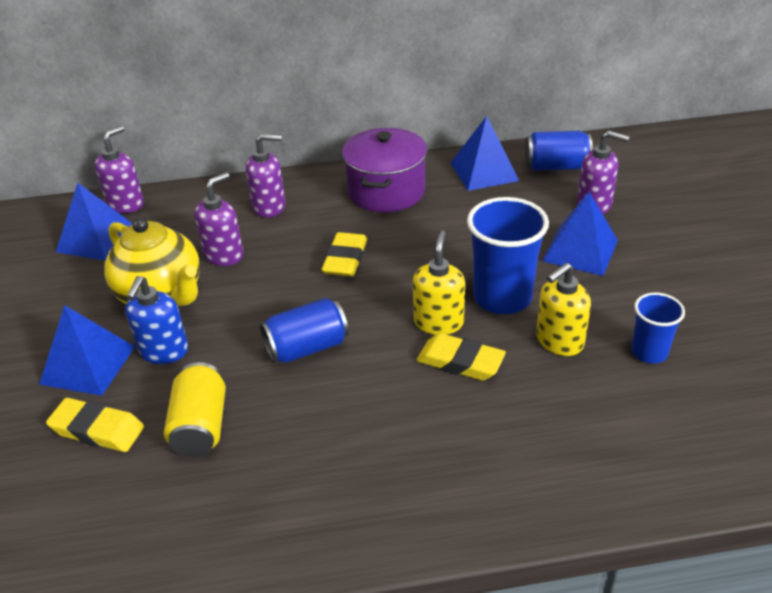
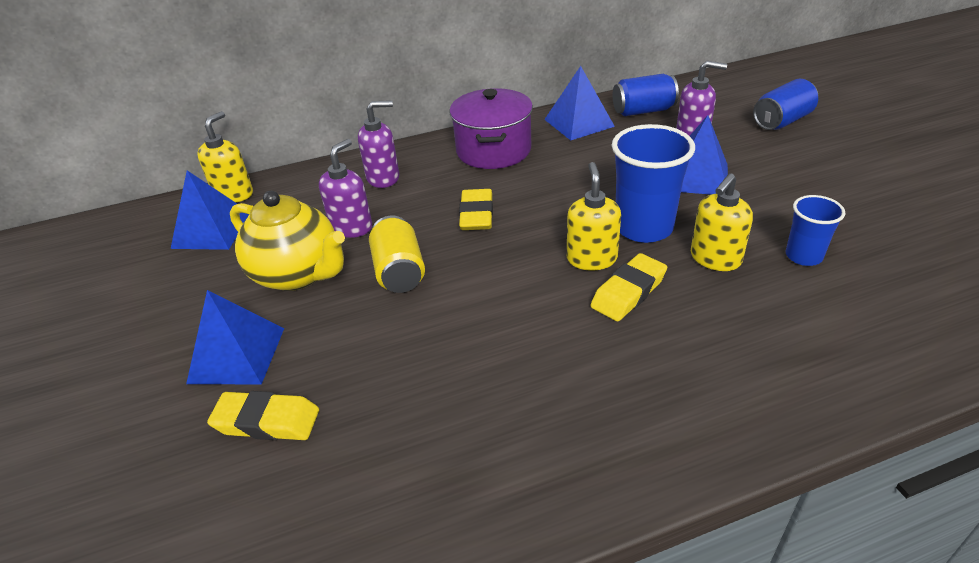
camera: 10 degrees left, 0 degrees up
(126, 204) = (234, 194): purple soap dispenser -> yellow soap dispenser
(163, 351) = (317, 328): blue soap dispenser -> none
(200, 426) = (382, 398): yellow can -> yellow can (399, 271)
(307, 347) = (468, 302): blue can -> blue can (782, 121)
(460, 362) = (628, 292): yellow eraser -> yellow eraser turned 60 degrees counterclockwise

